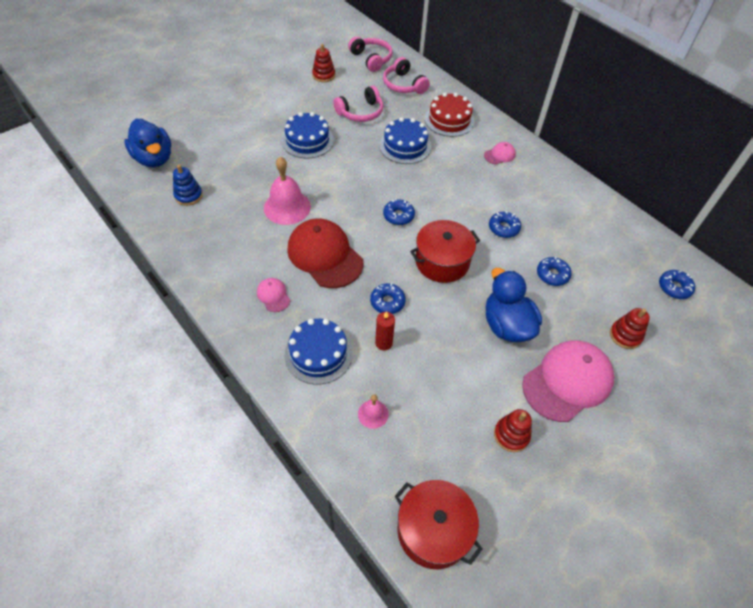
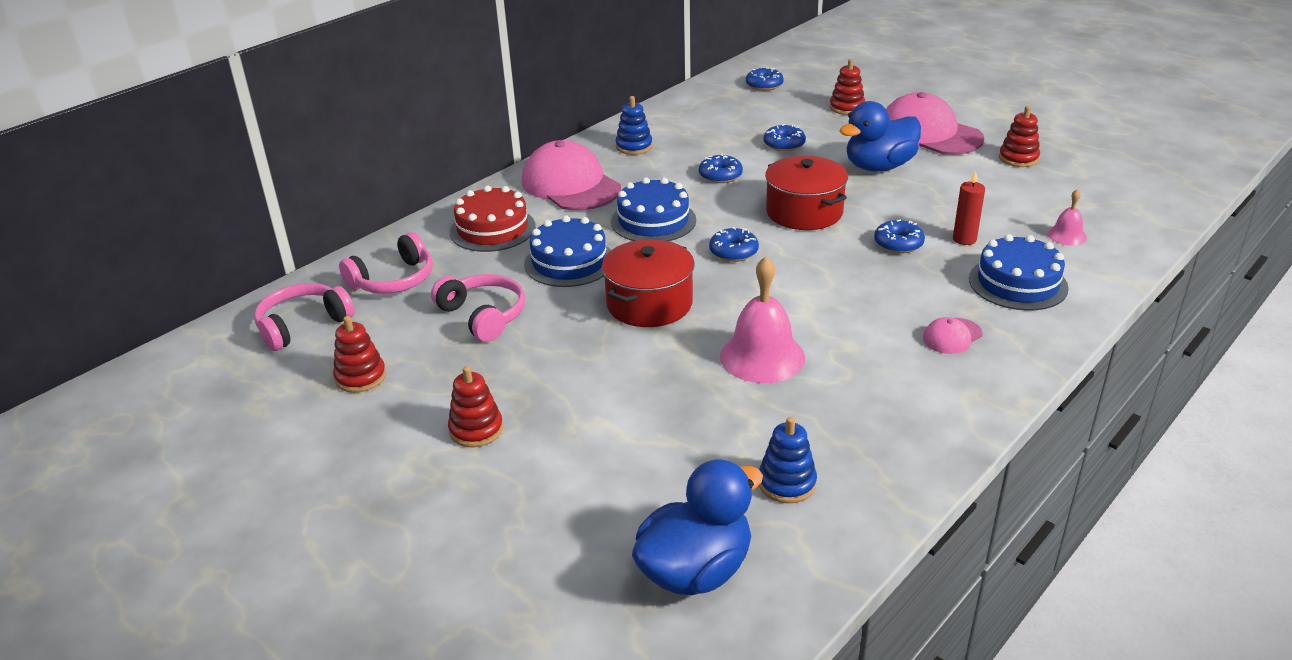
camera: 95 degrees left, 20 degrees down
(271, 106) = (476, 430): none -> red stacking toy
(307, 140) = (578, 364): blue cake -> blue cake (653, 221)
(325, 255) = (847, 303): red cap -> none
(433, 530) = (1159, 190): red pot -> red pot (649, 304)
(499, 155) = (570, 185): pink cap -> pink cap, size x2.23
(554, 191) = (634, 146): none -> blue stacking toy

